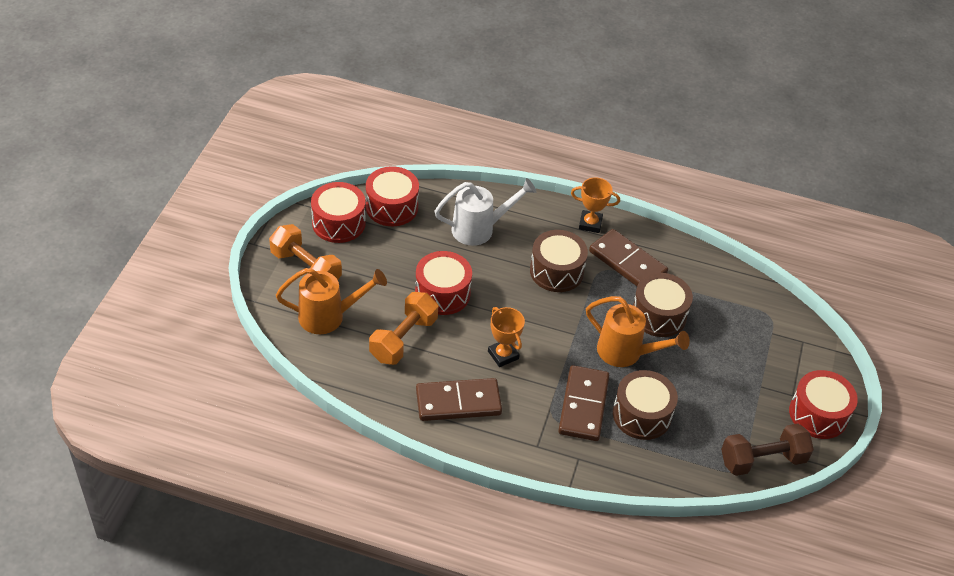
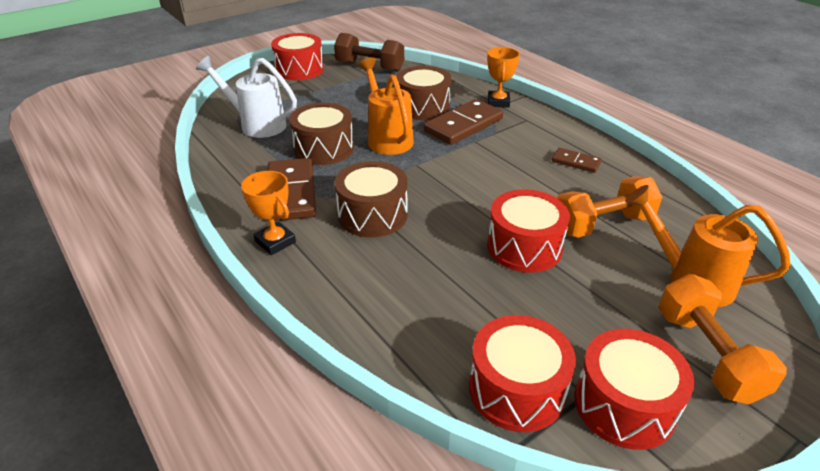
camera: 140 degrees left, 10 degrees down
(458, 402) = (576, 162): brown domino -> brown domino, size x0.52
(479, 229) = (413, 296): white watering can -> white watering can (257, 125)
(503, 355) = (502, 175): orange trophy -> orange trophy (498, 102)

